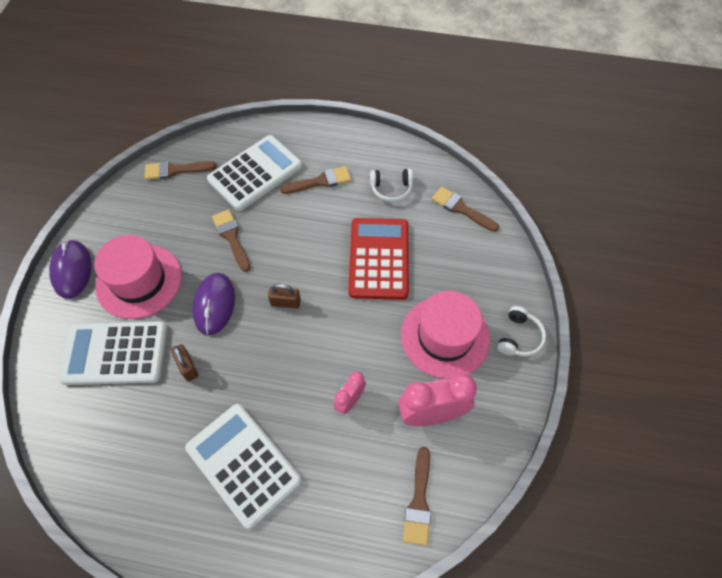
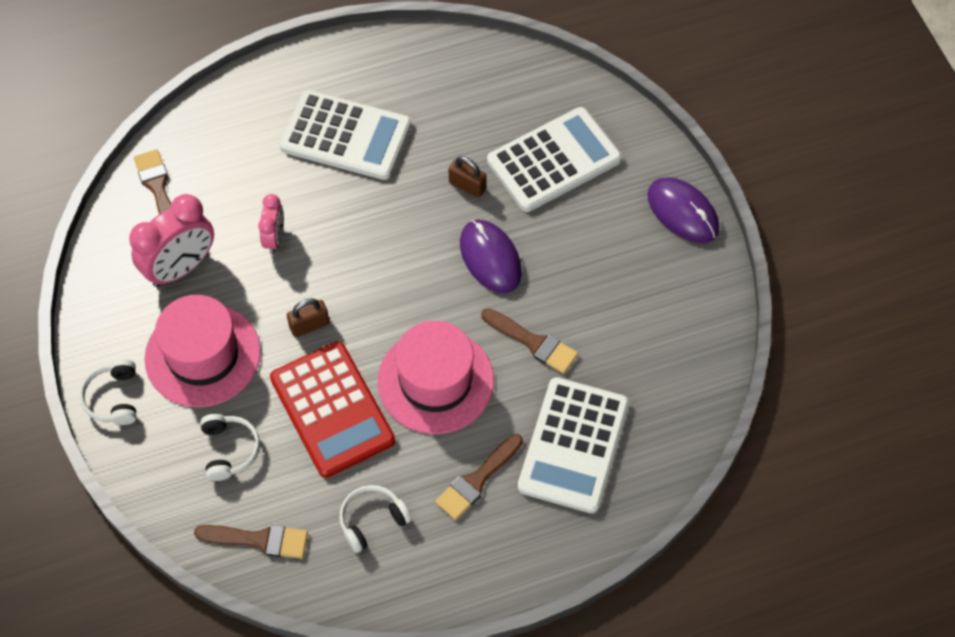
camera: 150 degrees right, 0 degrees up
(139, 281) = (596, 239): pink hat -> pink hat (435, 381)
(175, 170) = (682, 393): brown brush -> none
(285, 302) = (411, 300): brown padlock -> brown padlock (309, 325)
(455, 266) = (230, 450): none -> white headphones

